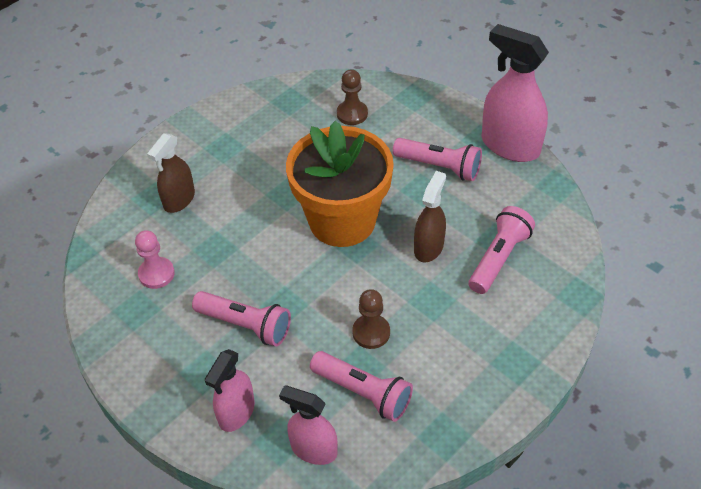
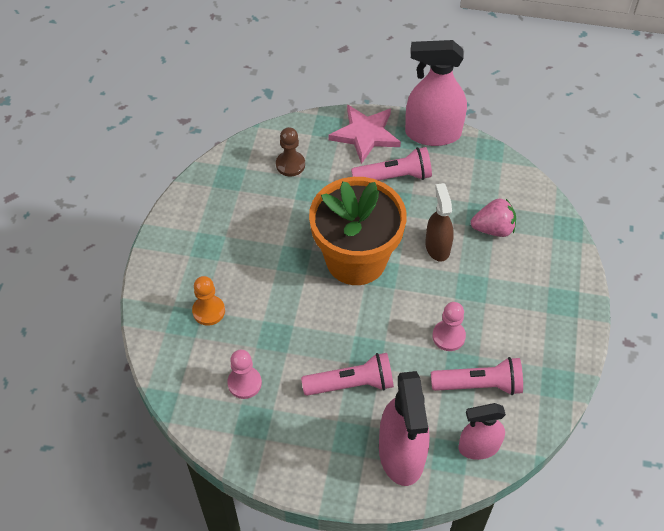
camera: 35 degrees left, 5 degrees up
(179, 200) = (208, 311): brown spray bottle -> orange pawn
(236, 412) = (401, 454): pink spray bottle -> pink spray bottle, size x1.63
(371, 332) = (448, 336): brown pawn -> pink pawn
(442, 118) = (365, 134): none -> pink star
(499, 258) = (493, 229): pink flashlight -> pink strawberry

